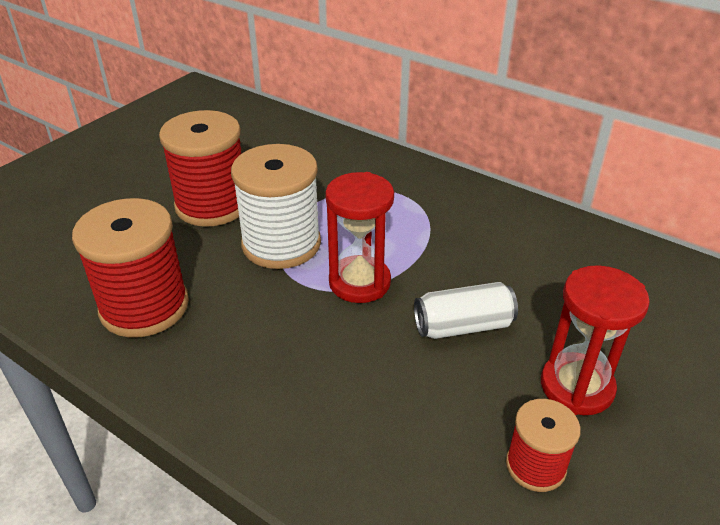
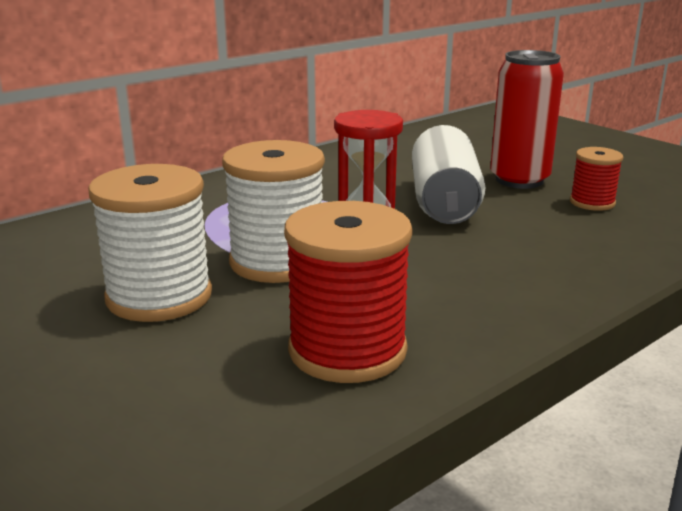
camera: 75 degrees left, 15 degrees down
(212, 205) = (159, 296): red spool -> white spool
(463, 326) = (444, 202): white can -> white can, size x1.59
(576, 387) = (519, 180): red hourglass -> red can

